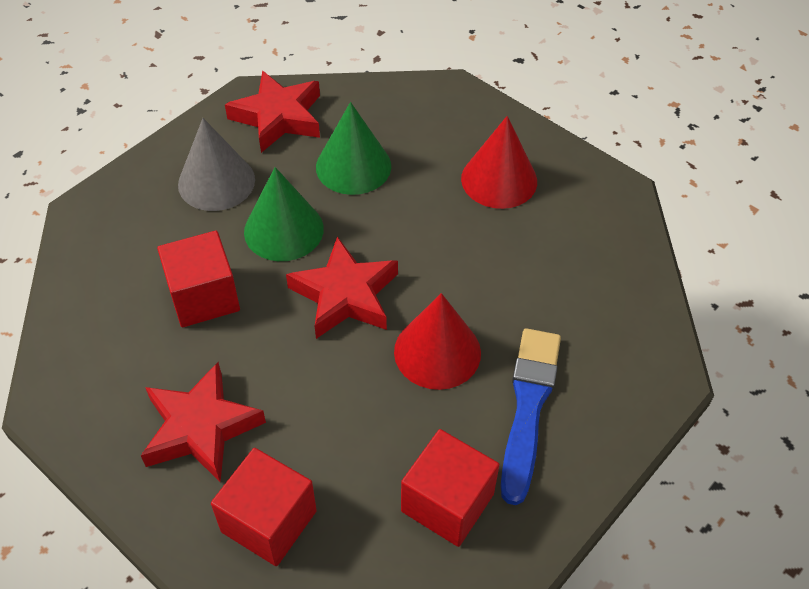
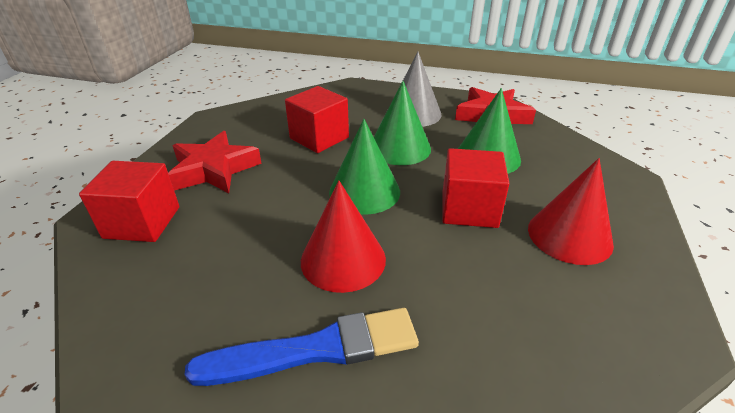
camera: 65 degrees right, 15 degrees down
(345, 295) = (364, 191): red star -> green cone
(447, 502) = (179, 321): red cube -> red cube (469, 209)

